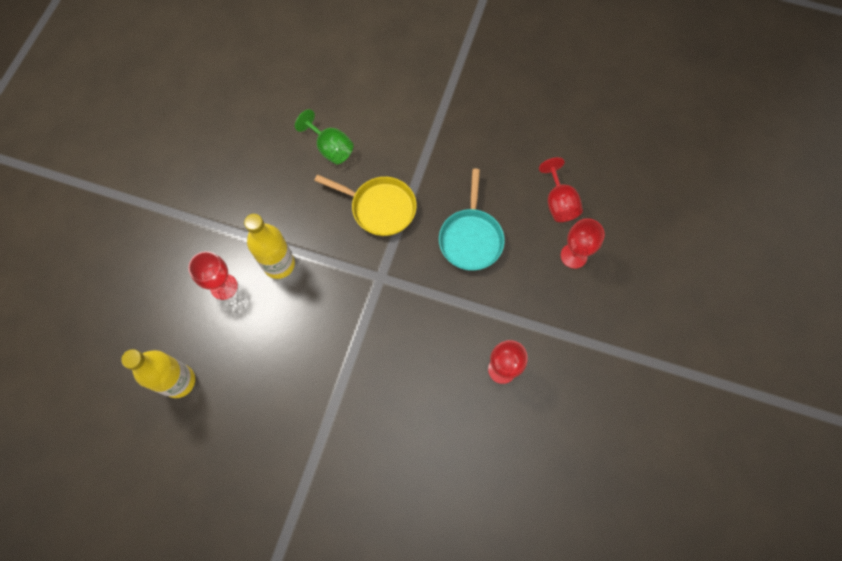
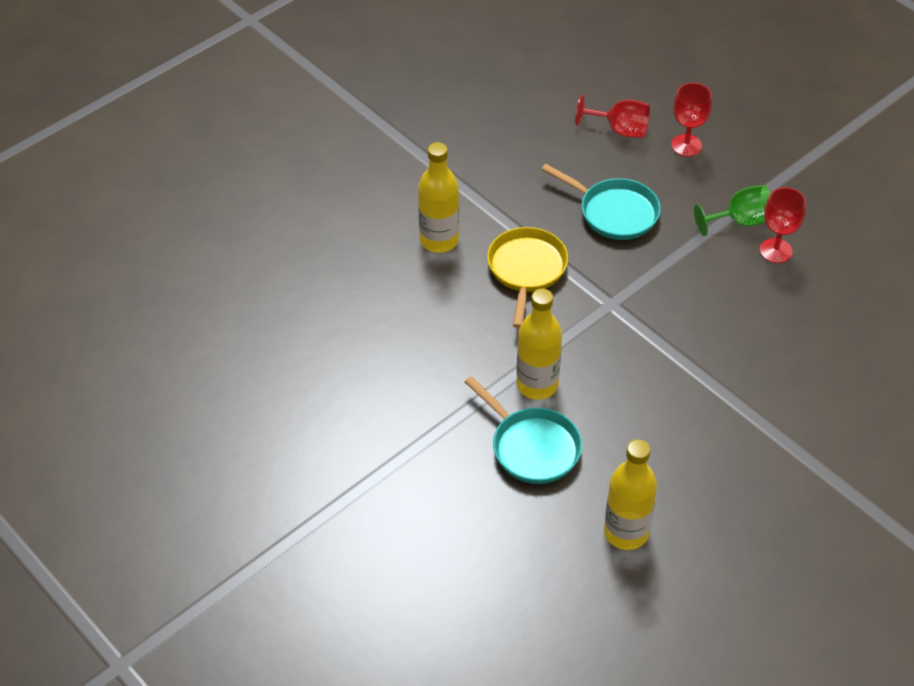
camera: 60 degrees left, 20 degrees down
(224, 287) = (531, 447): red goblet -> turquoise pan
(330, 148) = (418, 282): green goblet -> green goblet (740, 221)
(375, 141) = (439, 240): none -> yellow bottle
(379, 207) = (526, 270): yellow pan -> yellow pan turned 45 degrees counterclockwise

